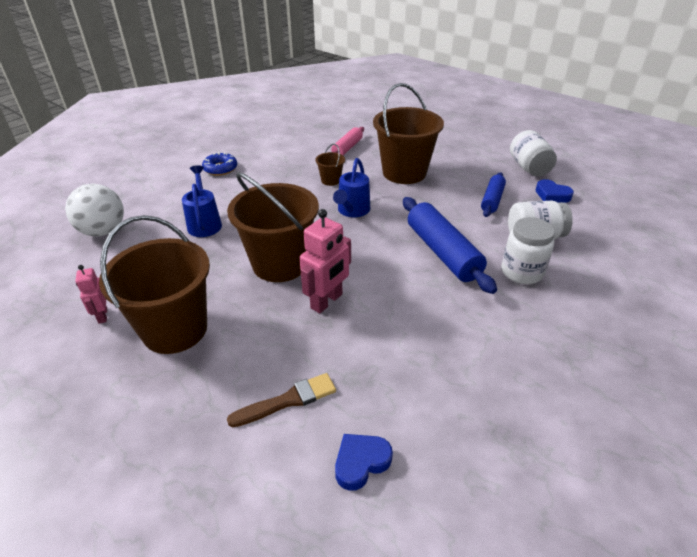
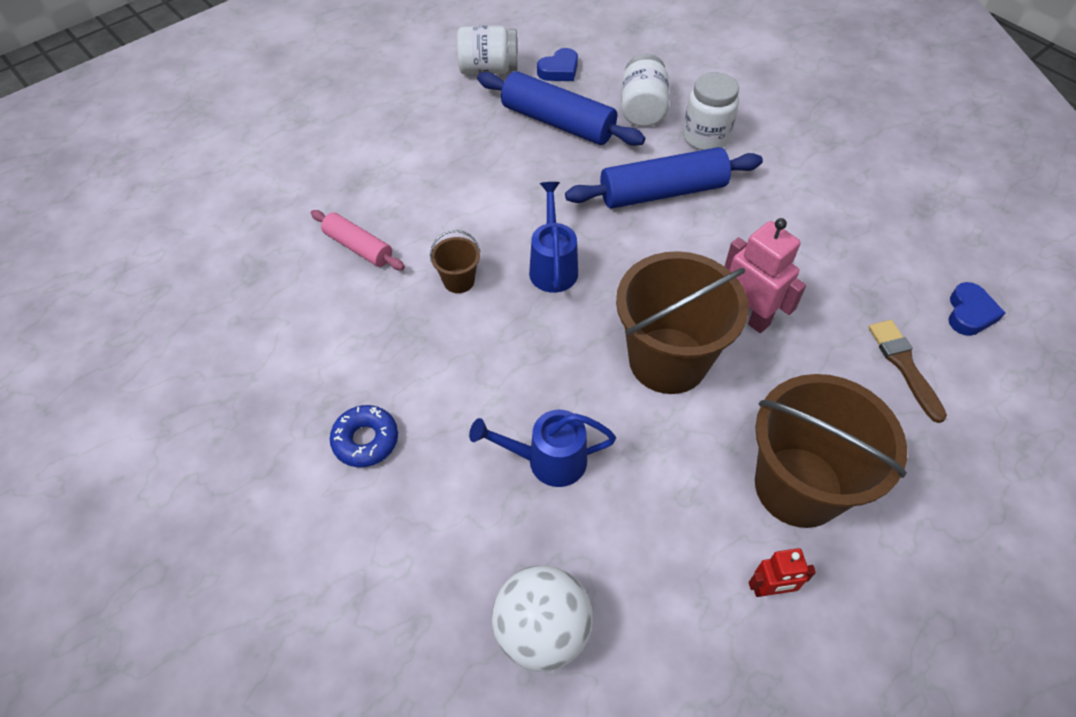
camera: 80 degrees left, 15 degrees up
(102, 315) = (770, 589): pink robot -> red robot
(352, 211) = (553, 266): blue watering can -> blue watering can turned 120 degrees counterclockwise
(361, 462) = (969, 313): blue heart -> blue heart turned 135 degrees counterclockwise
(404, 172) = (462, 192): brown bucket -> none
(492, 200) = (558, 122): blue rolling pin -> blue rolling pin, size x1.71

